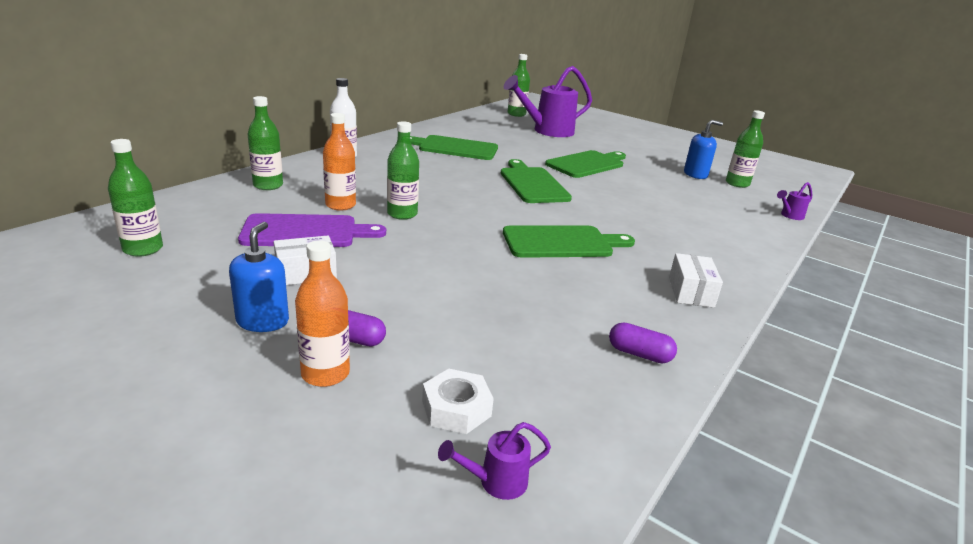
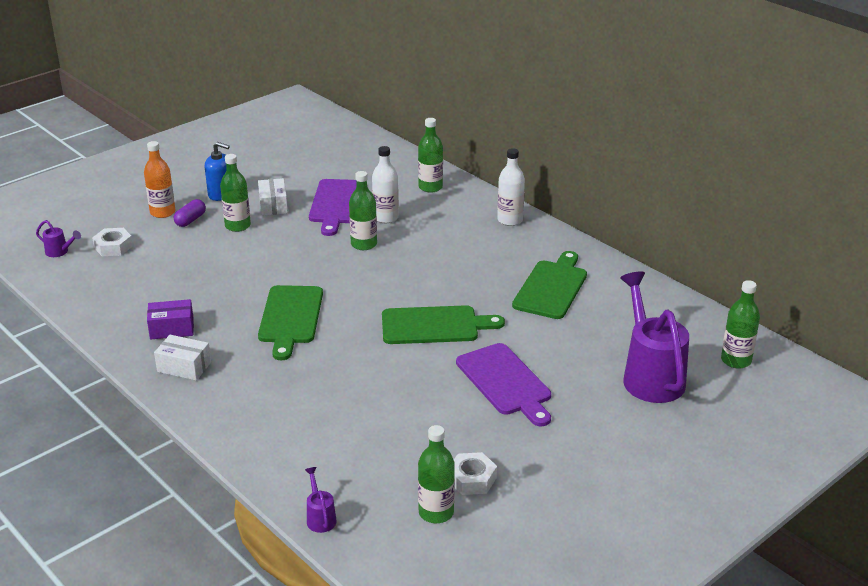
camera: 105 degrees right, 5 degrees up
(143, 249) = (322, 154): green bottle -> green bottle (237, 226)
(340, 205) = (386, 218): orange bottle -> white bottle
(496, 482) = (59, 252): purple watering can -> purple watering can turned 120 degrees clockwise
(587, 164) = (505, 382): green cutting board -> purple cutting board
(633, 310) = (172, 329): none -> purple box
(639, 354) = (122, 318): purple capsule -> none
(695, 174) = (472, 479): blue soap dispenser -> white nut

